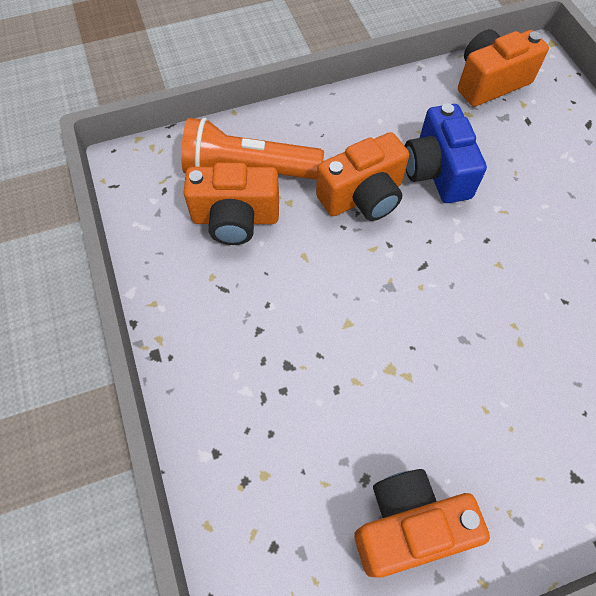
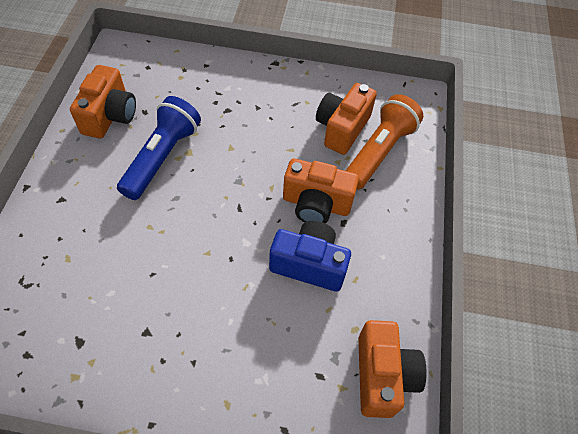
camera: 115 degrees right, 5 degrees down
(363, 196) = (316, 204): orange camera -> orange camera turned 75 degrees counterclockwise
(421, 395) = (162, 157): none -> blue flashlight

